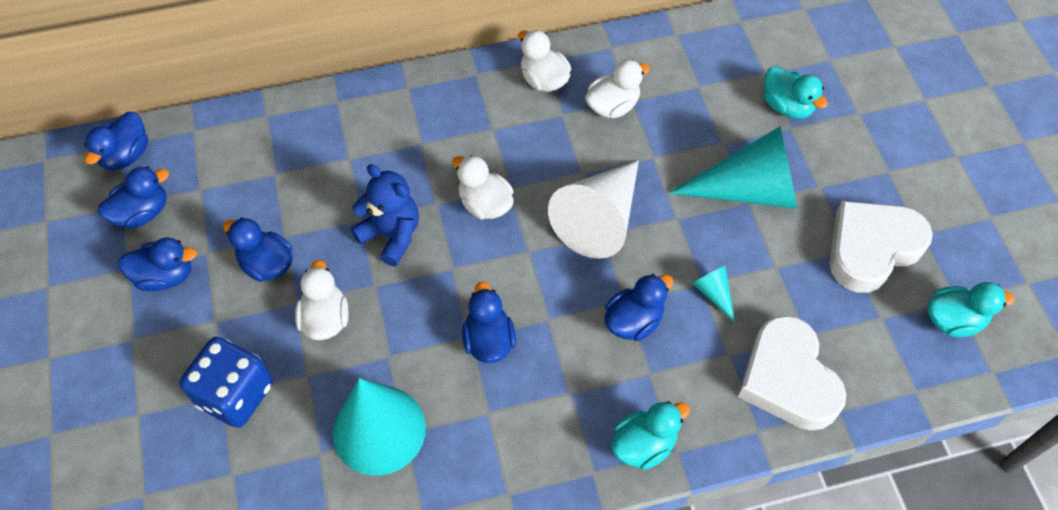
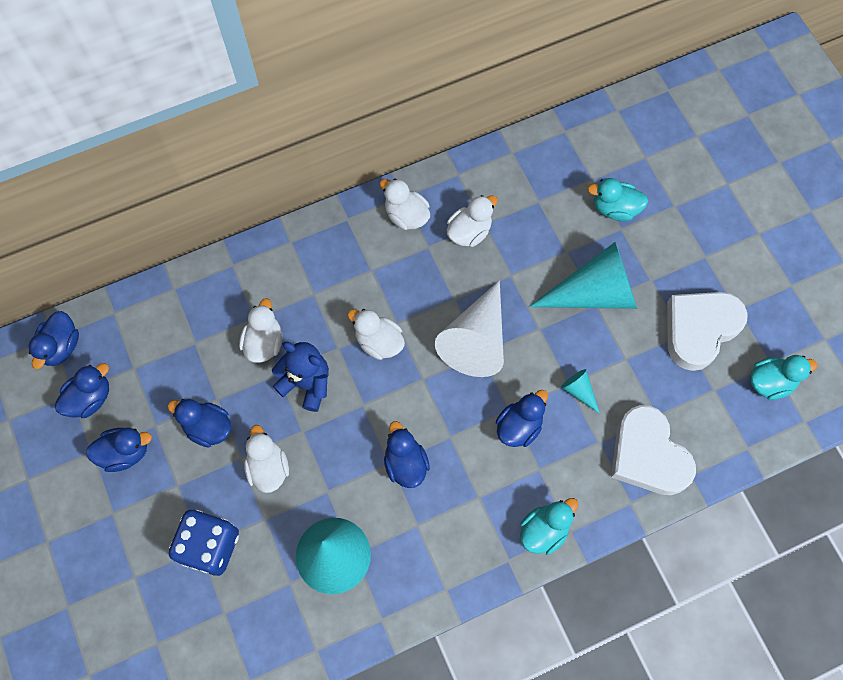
camera: 10 degrees left, 10 degrees up
(353, 185) = (264, 342): none -> white duck
(787, 106) = (615, 208): turquoise duck -> turquoise duck turned 150 degrees clockwise

